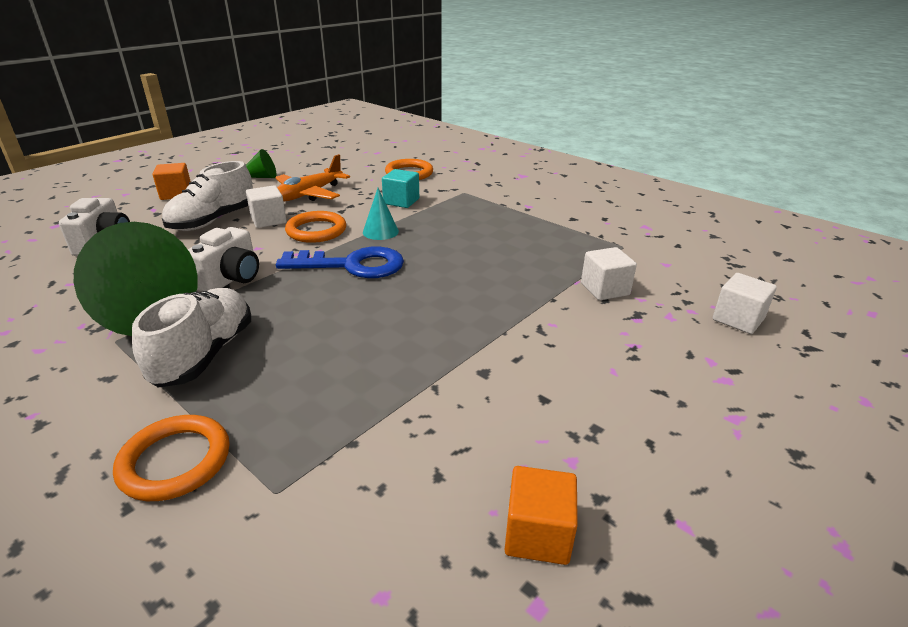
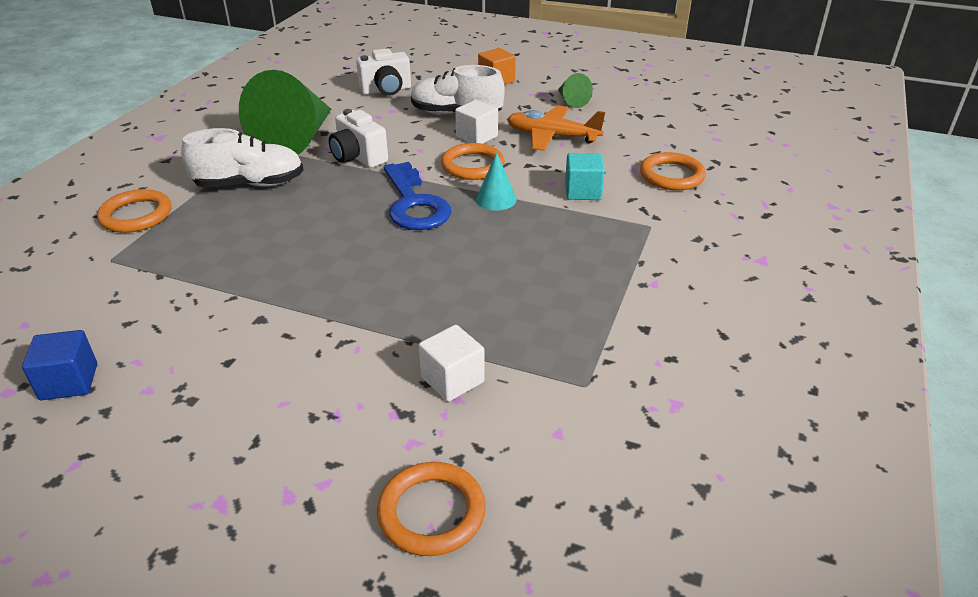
camera: 70 degrees right, 5 degrees up
(231, 279) = (358, 157): white camera -> white camera turned 45 degrees clockwise
(537, 534) = (69, 382): orange cube -> blue cube
(738, 319) = (431, 512): white cube -> orange ring

